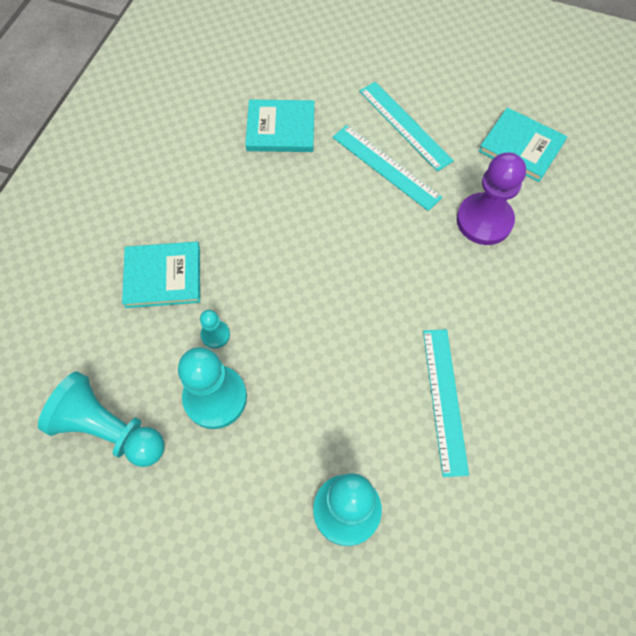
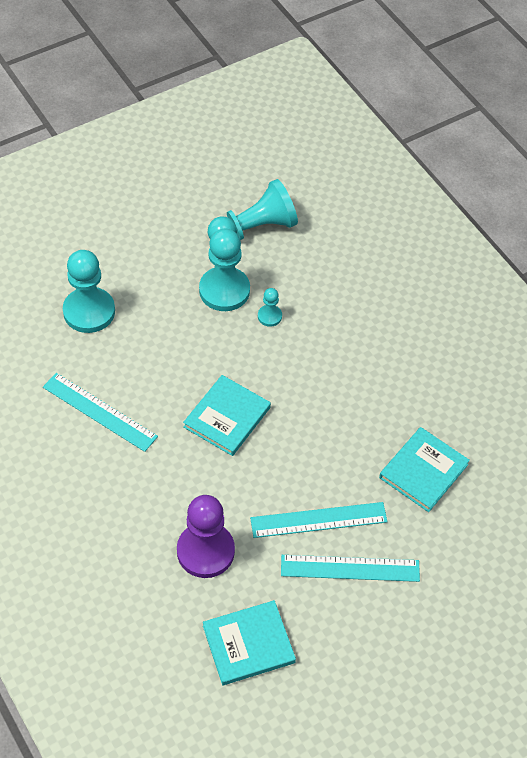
camera: 125 degrees right, 10 degrees down
(163, 276) = (344, 313): turquoise book -> turquoise book (227, 417)

